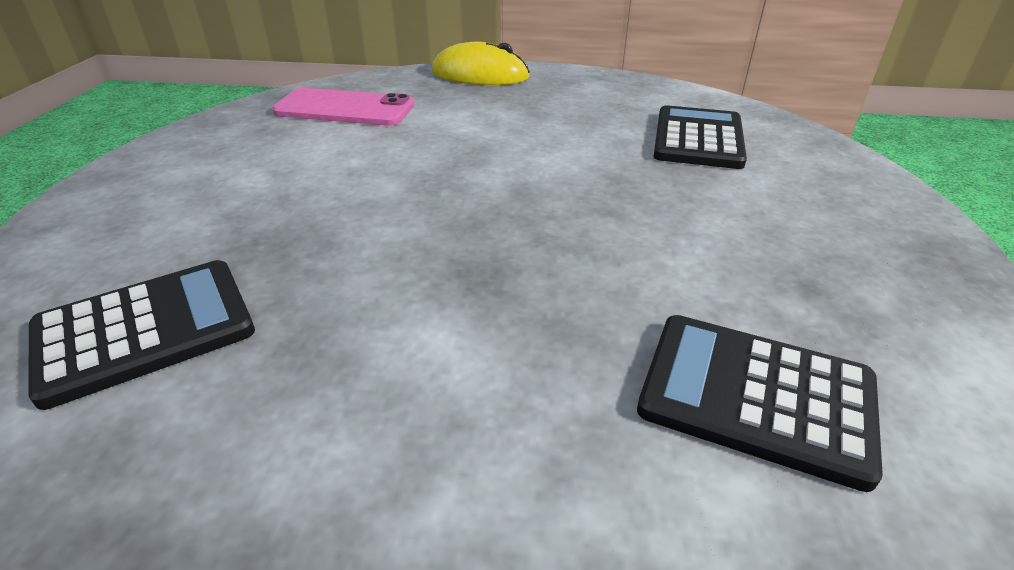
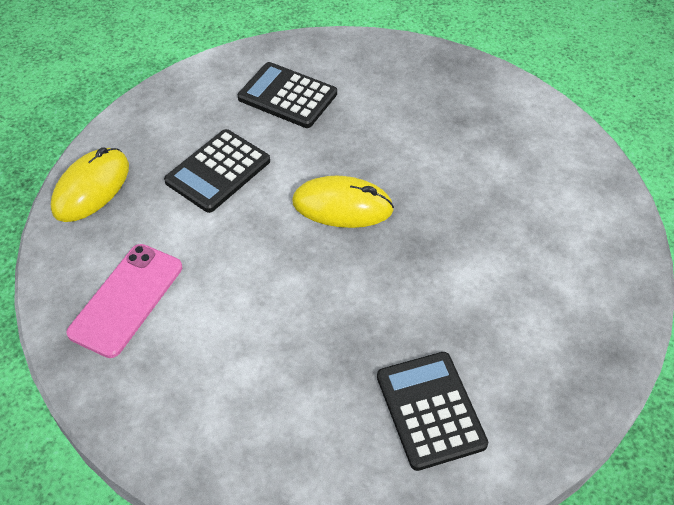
camera: 75 degrees left, 15 degrees up
(530, 201) = (342, 206): none -> yellow mouse
(756, 396) = (527, 171): black calculator -> black calculator (218, 171)

